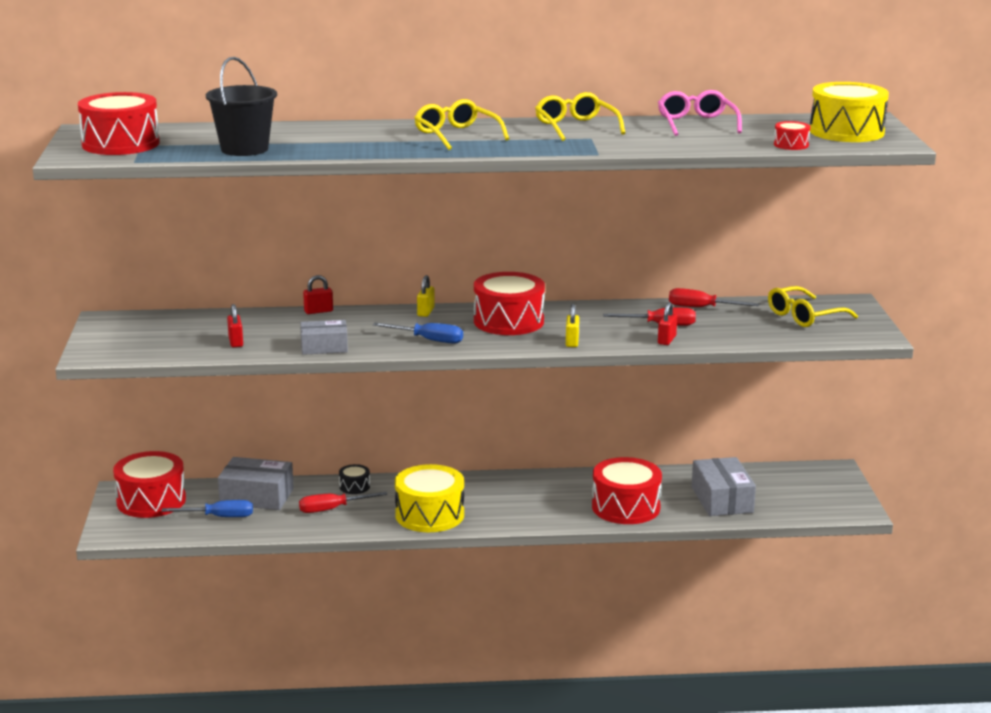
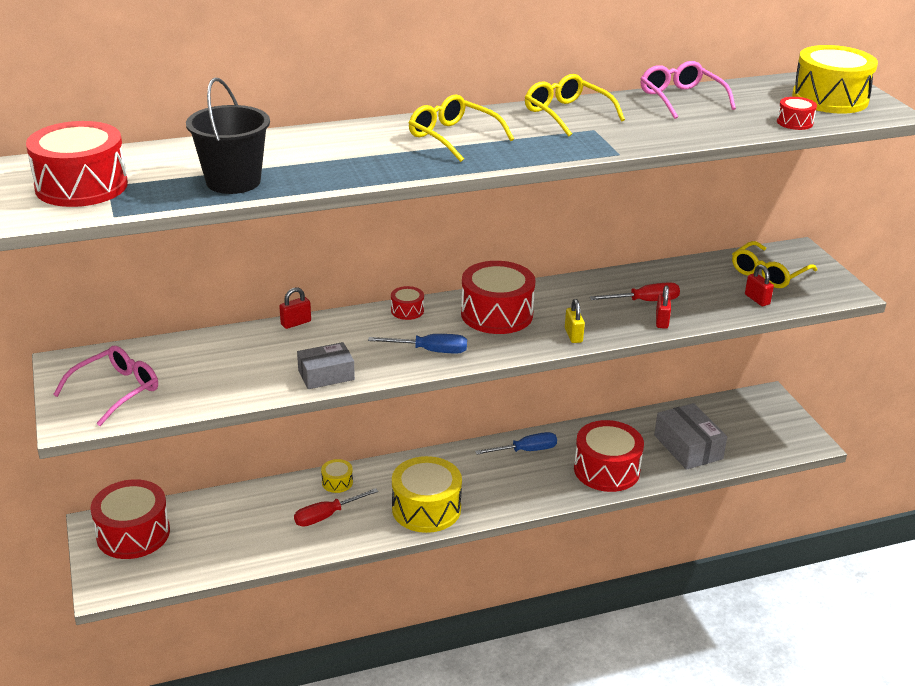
camera: 15 degrees left, 10 degrees up
(138, 340) = (116, 390): none -> pink glasses
(219, 517) = (214, 545): blue screwdriver -> blue screwdriver (525, 450)
(235, 342) = (227, 380): red padlock -> red padlock (757, 299)
(256, 496) = (242, 510): grey box -> none
(354, 486) = (337, 482): black drum -> yellow drum
(426, 312) = (407, 310): yellow padlock -> red drum
(701, 308) = (669, 273): red screwdriver -> none

